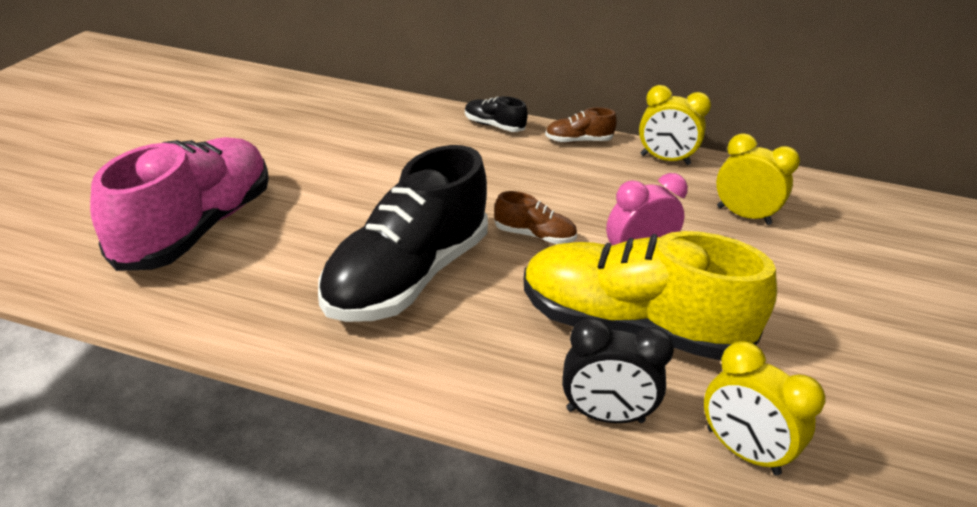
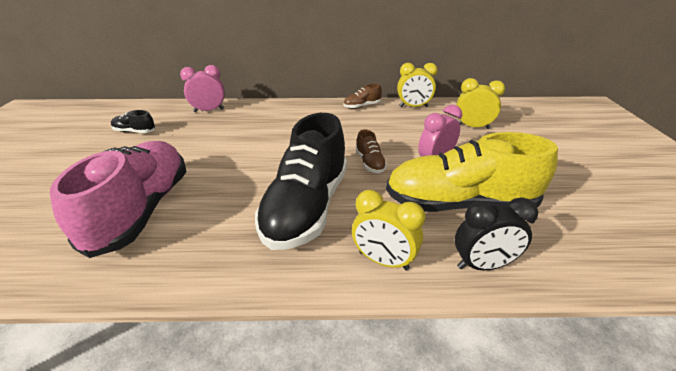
camera: 15 degrees left, 0 degrees up
(339, 101) = (209, 110): none -> pink clock
(493, 126) = (310, 107): black shoe -> black shoe (135, 132)
(534, 236) = (370, 163): brown shoe -> brown shoe turned 75 degrees clockwise
(742, 451) = (573, 263): yellow clock -> yellow clock (383, 260)

